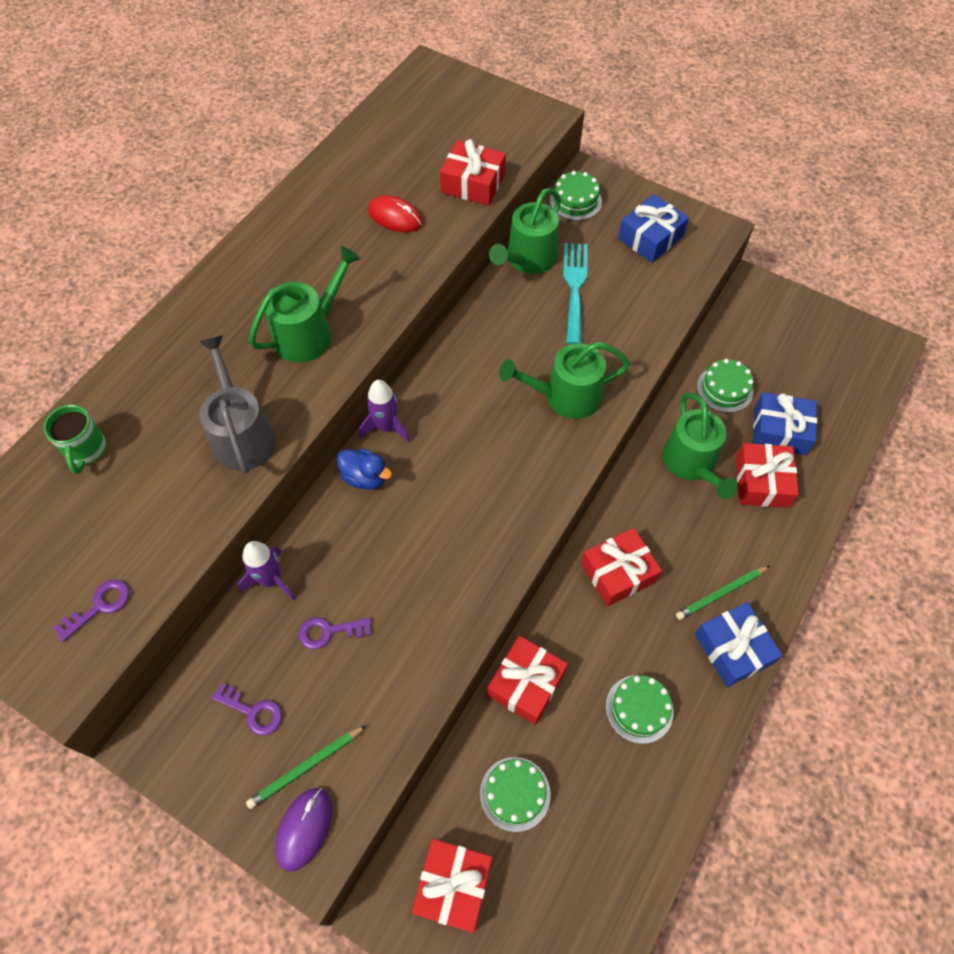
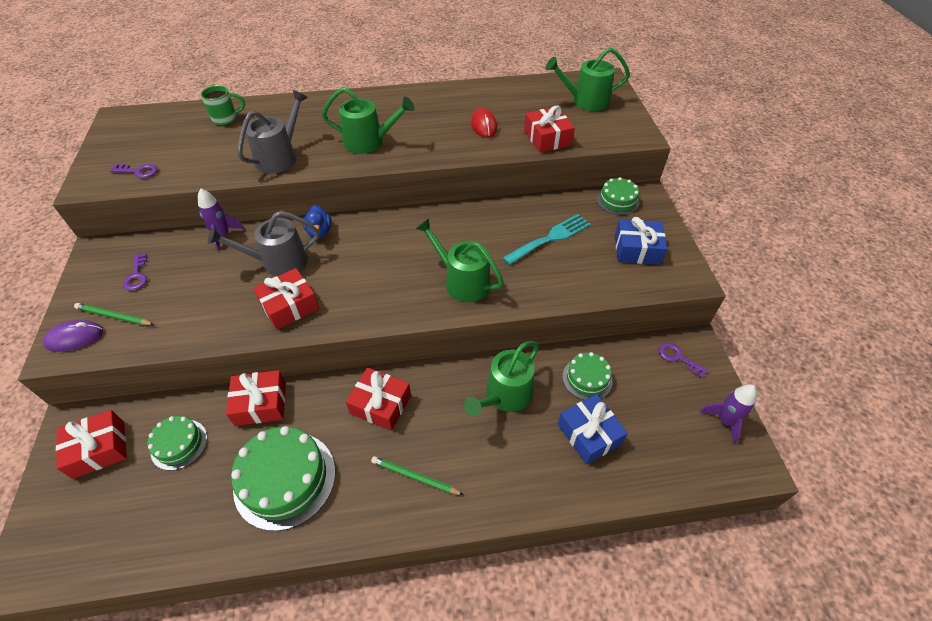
camera: 50 degrees right, 10 degrees down
(86, 450) = (226, 118): green mug -> green mug turned 150 degrees counterclockwise
(329, 632) = (206, 276): purple key -> purple key (678, 358)
(377, 544) = (279, 262): none -> grey watering can
(386, 427) = (361, 220): purple rocket -> purple rocket (724, 421)
(528, 259) = (546, 206): green watering can -> green watering can (585, 101)
(639, 709) = (285, 479): green cake -> green cake, size x1.78
(733, 649) = (375, 512): blue gift -> none
(761, 482) = (532, 448): red gift -> red gift (289, 306)

